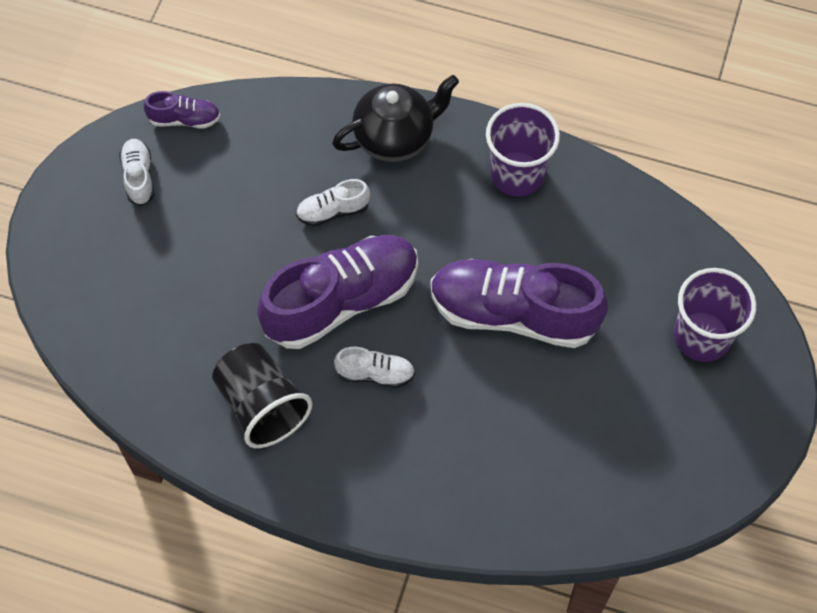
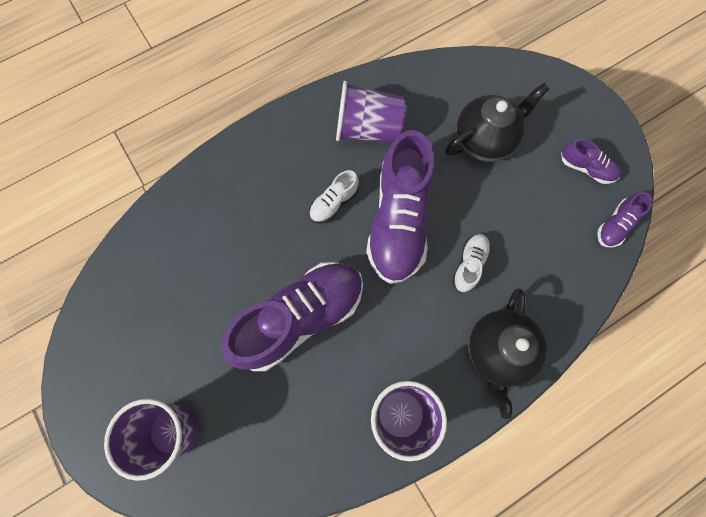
camera: 130 degrees right, 10 degrees up
(139, 177) = (586, 168): white shoe -> purple shoe
(181, 286) = (484, 140): none -> black teapot
(262, 405) = (368, 129): black cup -> purple cup

